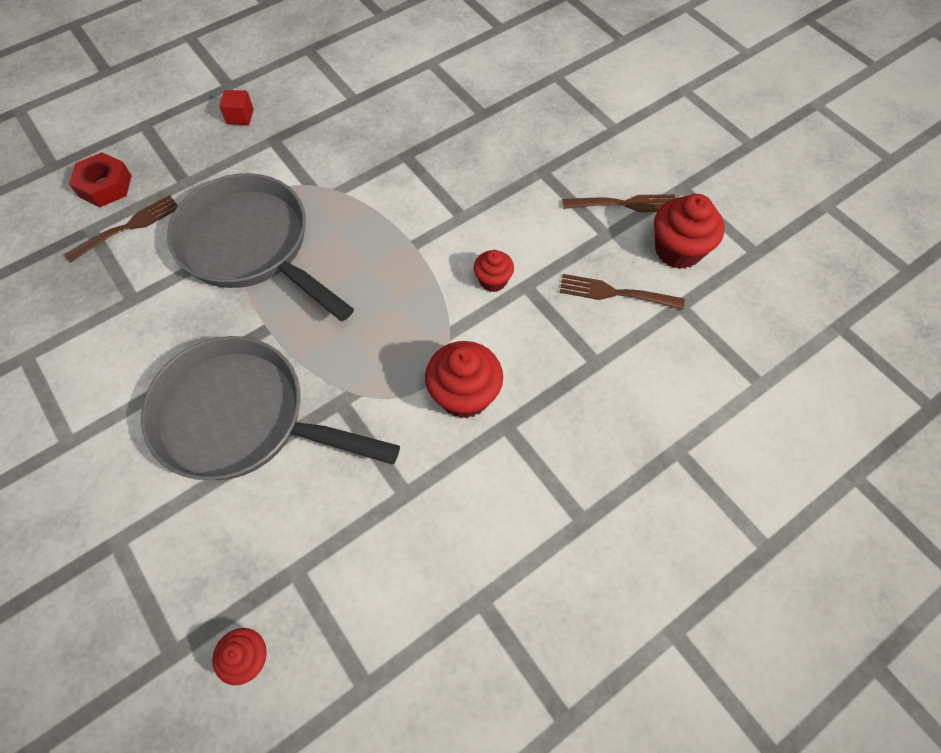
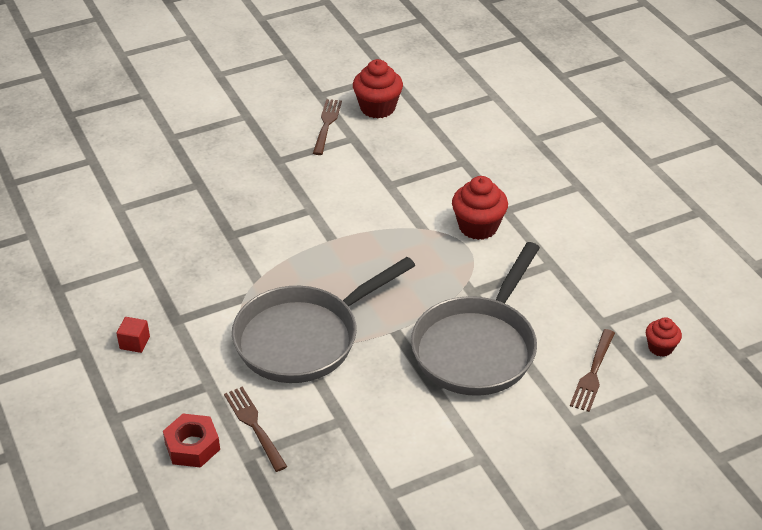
camera: 80 degrees left, 20 degrees down
(493, 280) = (380, 200): red cupcake -> none
(616, 293) = (408, 142): brown fork -> brown fork (593, 372)

